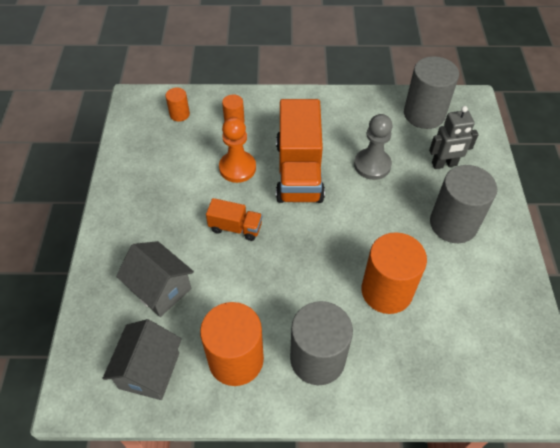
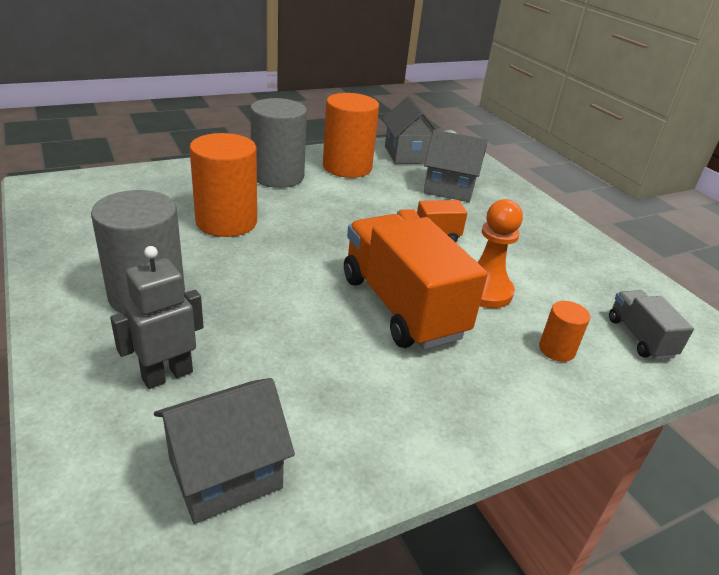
camera: 150 degrees right, 20 degrees down
(179, 114) = (640, 337): orange cylinder -> grey truck
(372, 165) = (297, 341): grey pawn -> none
(424, 114) = (225, 473): grey cylinder -> grey house

